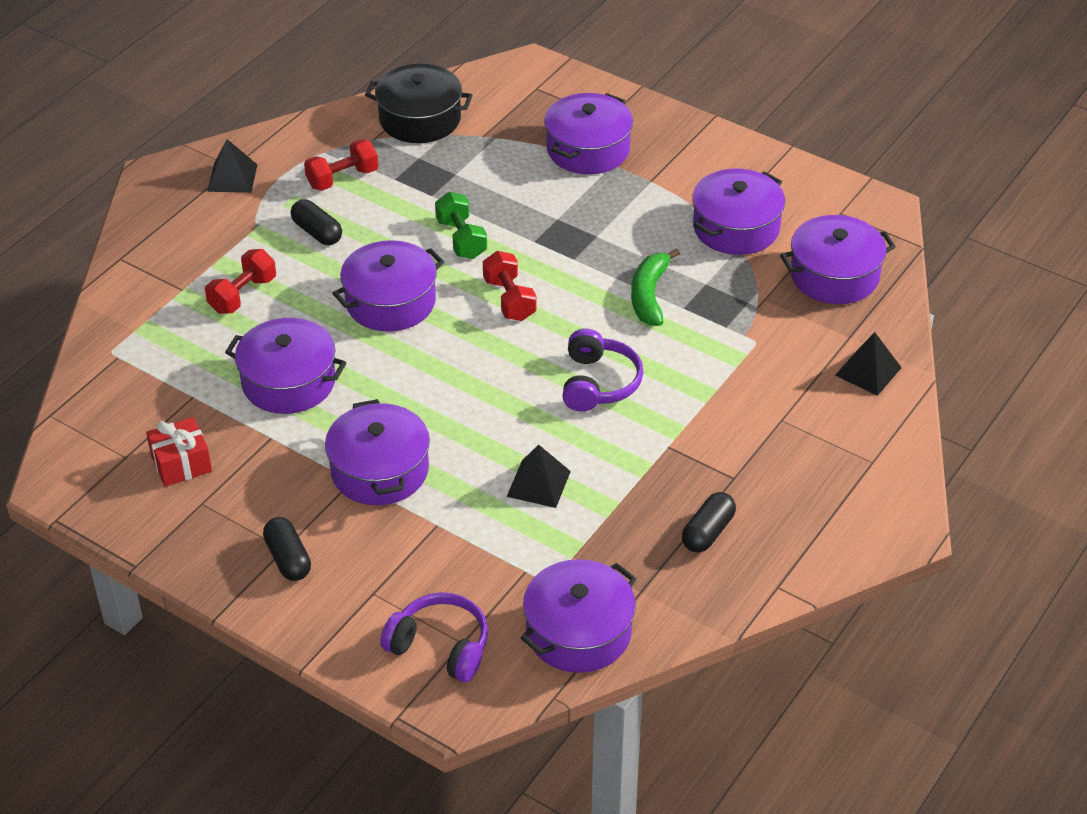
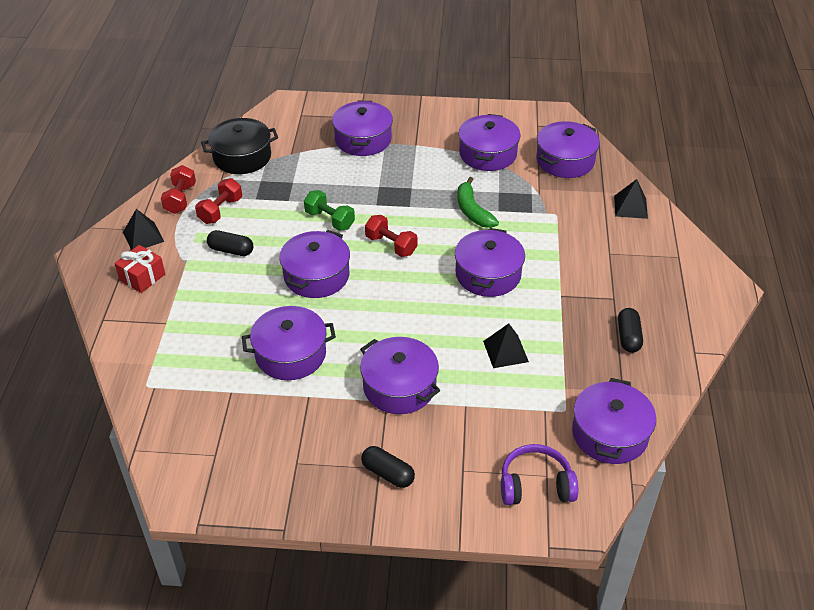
camera: 30 degrees left, 0 degrees up
(181, 463) = (260, 441): red gift -> red gift (142, 277)
(242, 295) = (212, 310): red dumbbell -> red dumbbell (180, 199)
(598, 383) = (488, 274): purple headphones -> purple pot

